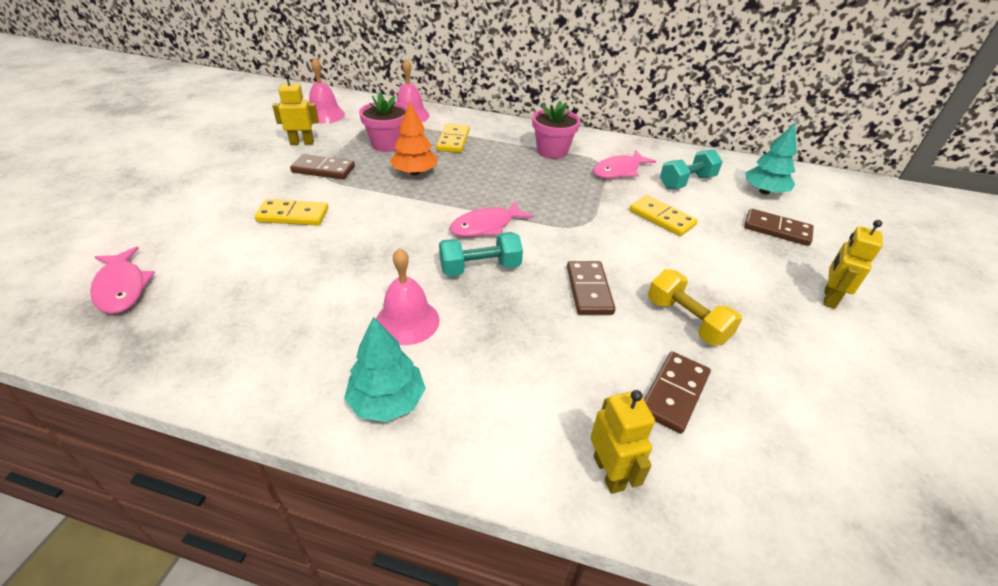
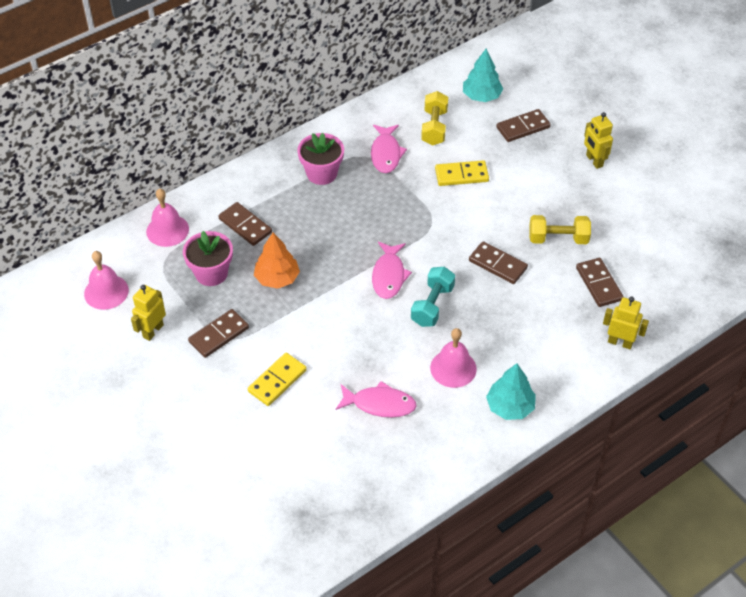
camera: 50 degrees left, 10 degrees up
(122, 288) = (293, 506): pink fish -> pink fish (380, 404)
(453, 140) = (245, 226): yellow domino -> brown domino
(686, 182) = (434, 127): turquoise dumbbell -> yellow dumbbell

